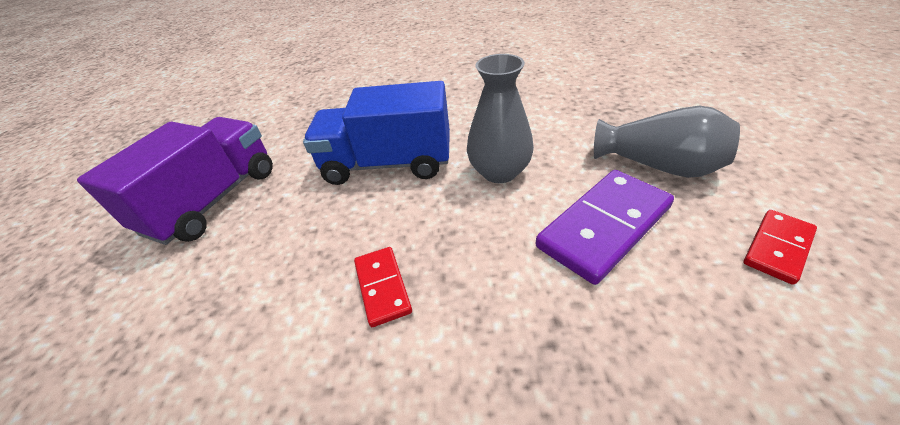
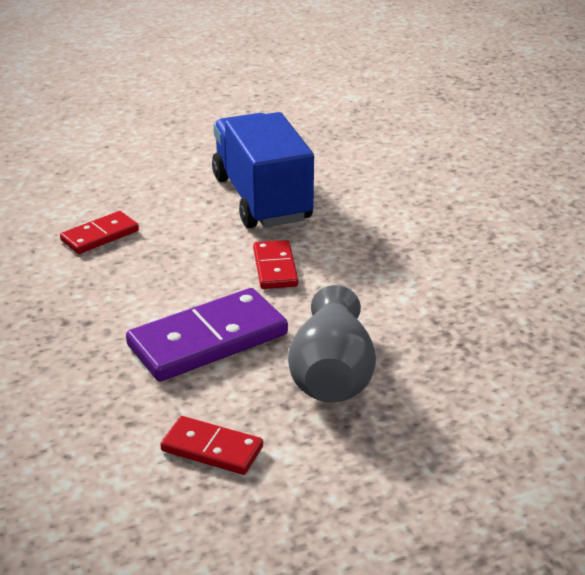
camera: 65 degrees right, 10 degrees down
(214, 200) = (173, 127): purple truck -> none
(499, 172) = (275, 268): grey vase -> red domino
(604, 227) = (208, 340): purple domino -> purple domino turned 60 degrees counterclockwise

